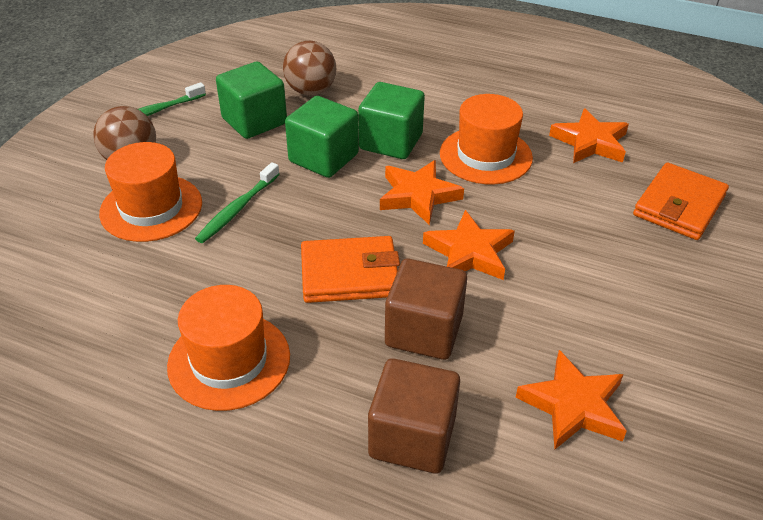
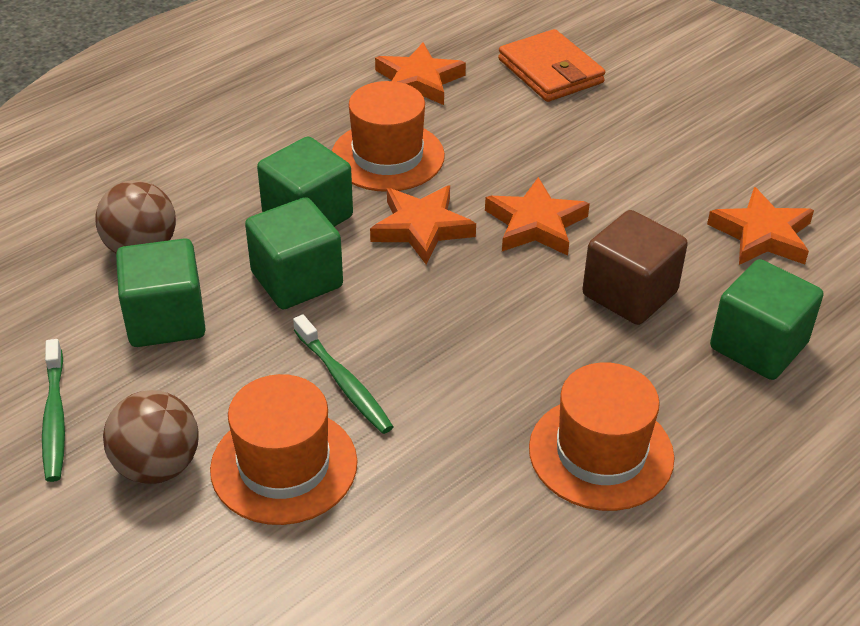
camera: 65 degrees left, 0 degrees up
(349, 274) = (517, 320): orange wallet -> none
(412, 437) = (758, 346): brown cube -> green cube

